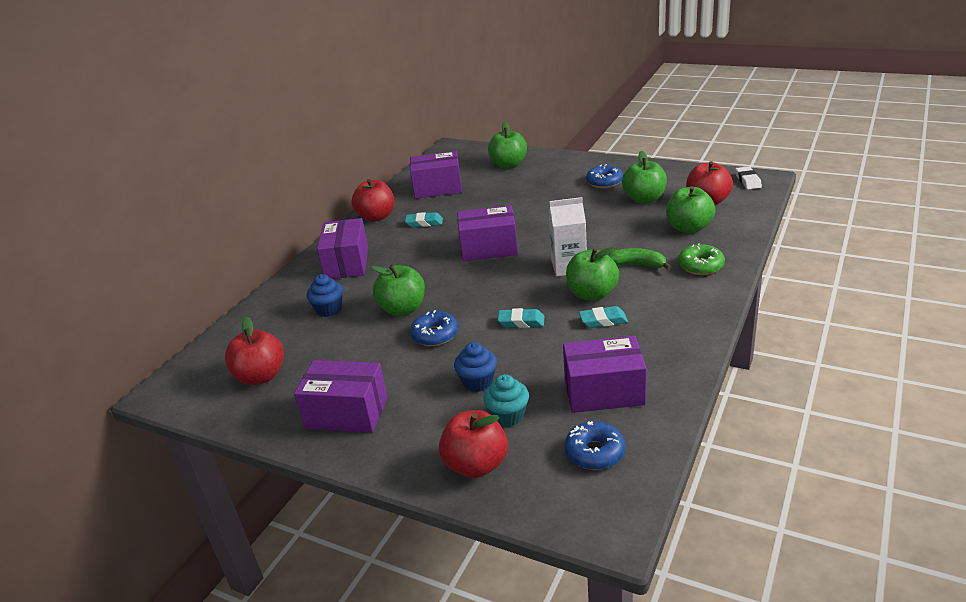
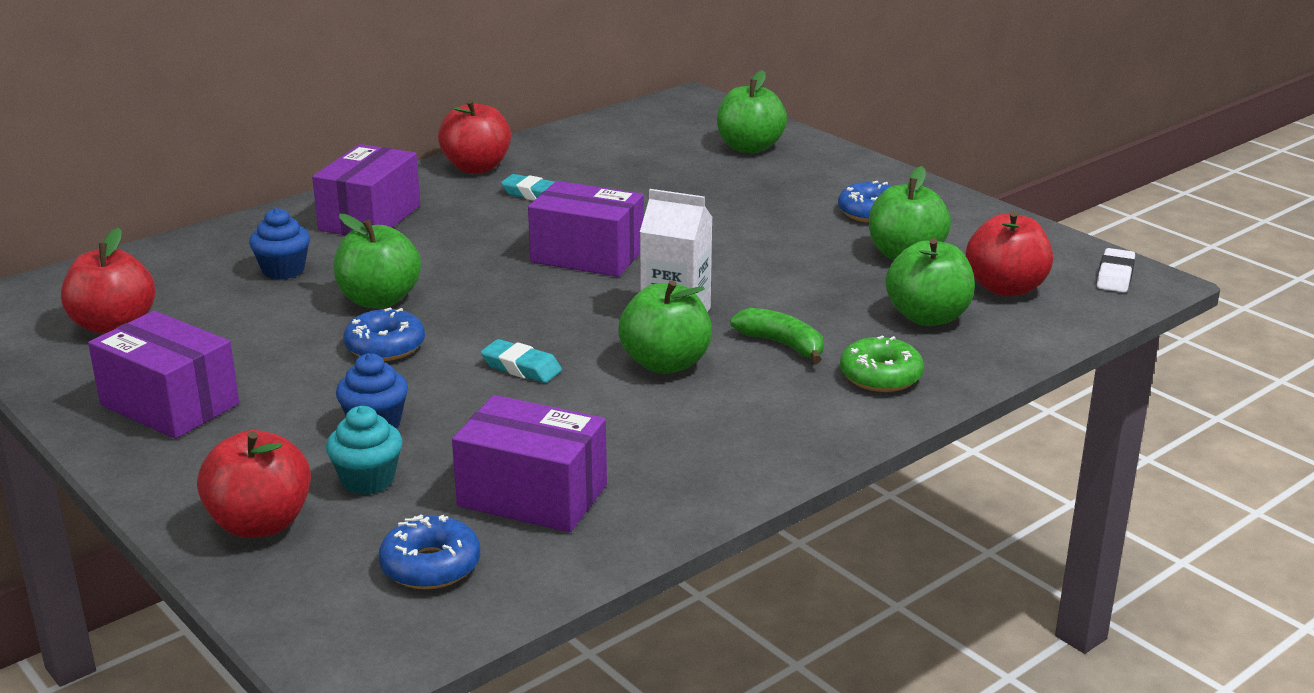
camera: 20 degrees right, 5 degrees down
(437, 188) = (606, 152): purple box -> none
(603, 320) = (640, 403): turquoise eraser -> none

